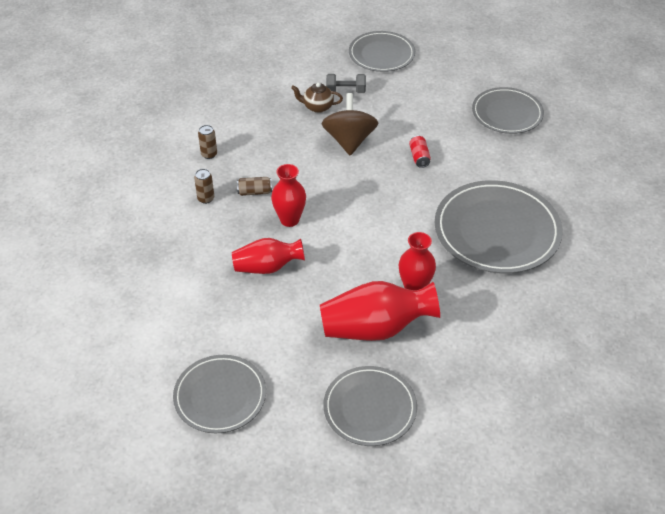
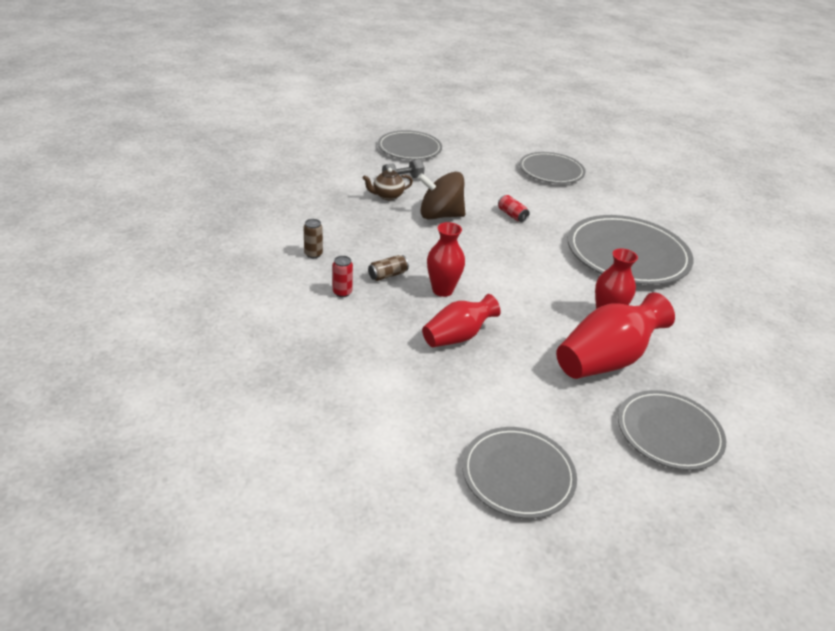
camera: 30 degrees left, 10 degrees down
(206, 198) = (342, 292): brown can -> red can
(349, 141) = (440, 215): brown spinning top -> brown spinning top turned 60 degrees counterclockwise

